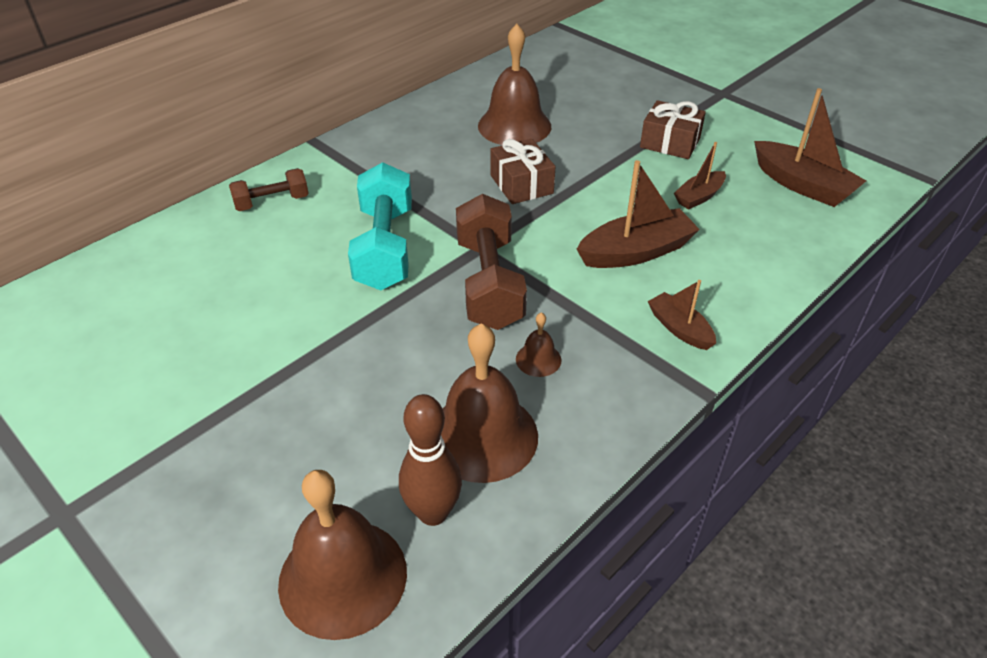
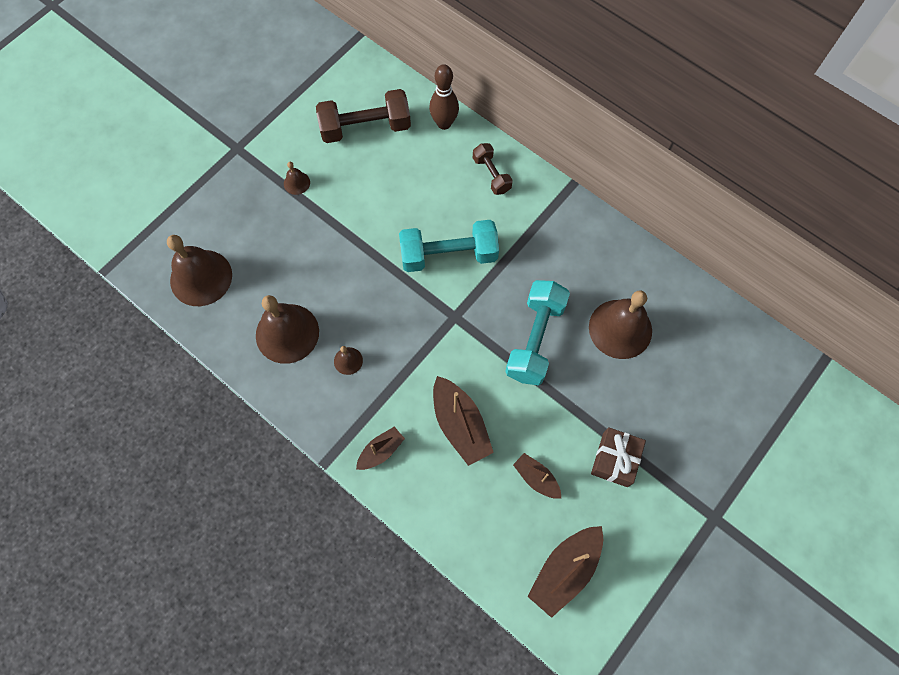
camera: 85 degrees right, 25 degrees up
(188, 418) = (297, 183): none -> brown bell
(433, 512) = (236, 313): brown bowling pin -> brown bowling pin (444, 123)
(489, 283) = (417, 325): brown dumbbell -> brown dumbbell (365, 128)
(521, 184) = (535, 339): brown gift -> turquoise dumbbell

